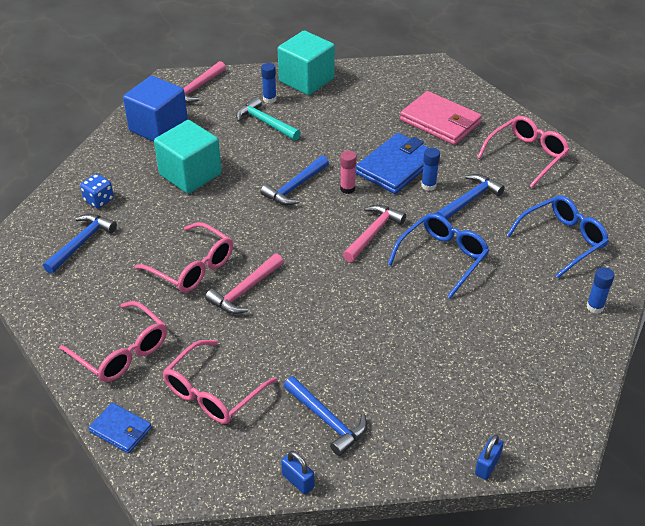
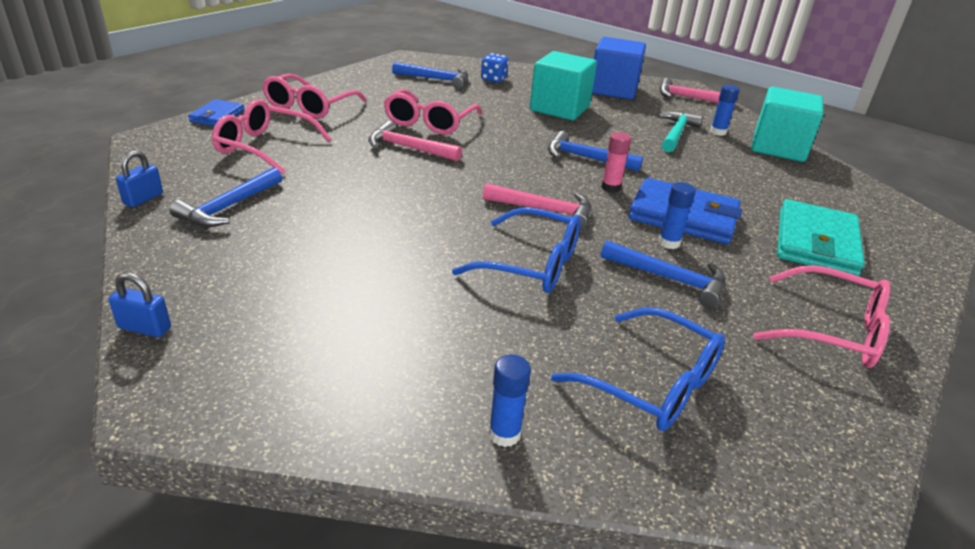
camera: 70 degrees right, 10 degrees down
(440, 121) = (816, 243): pink wallet -> turquoise wallet

